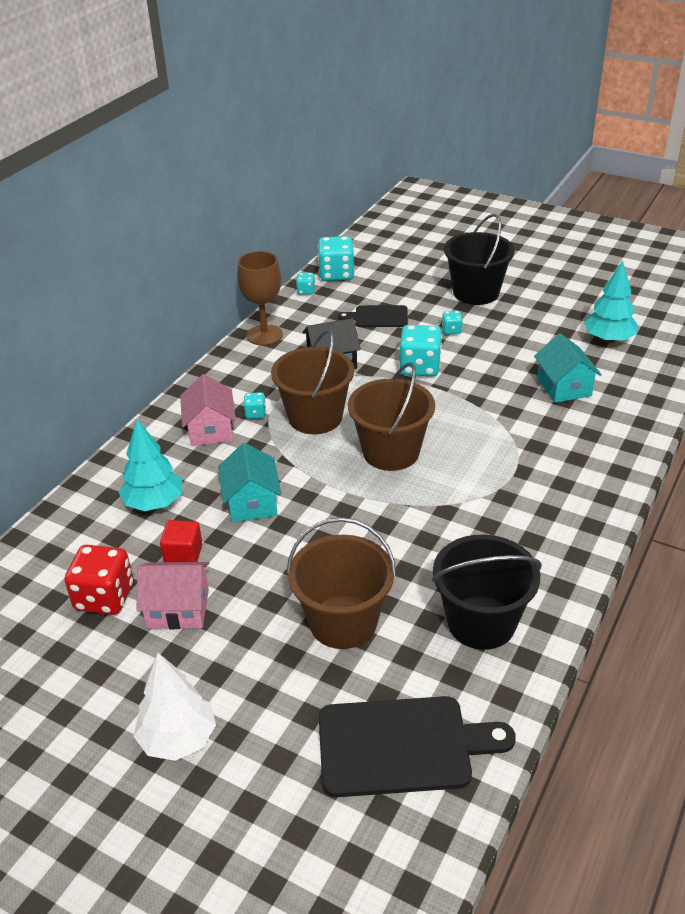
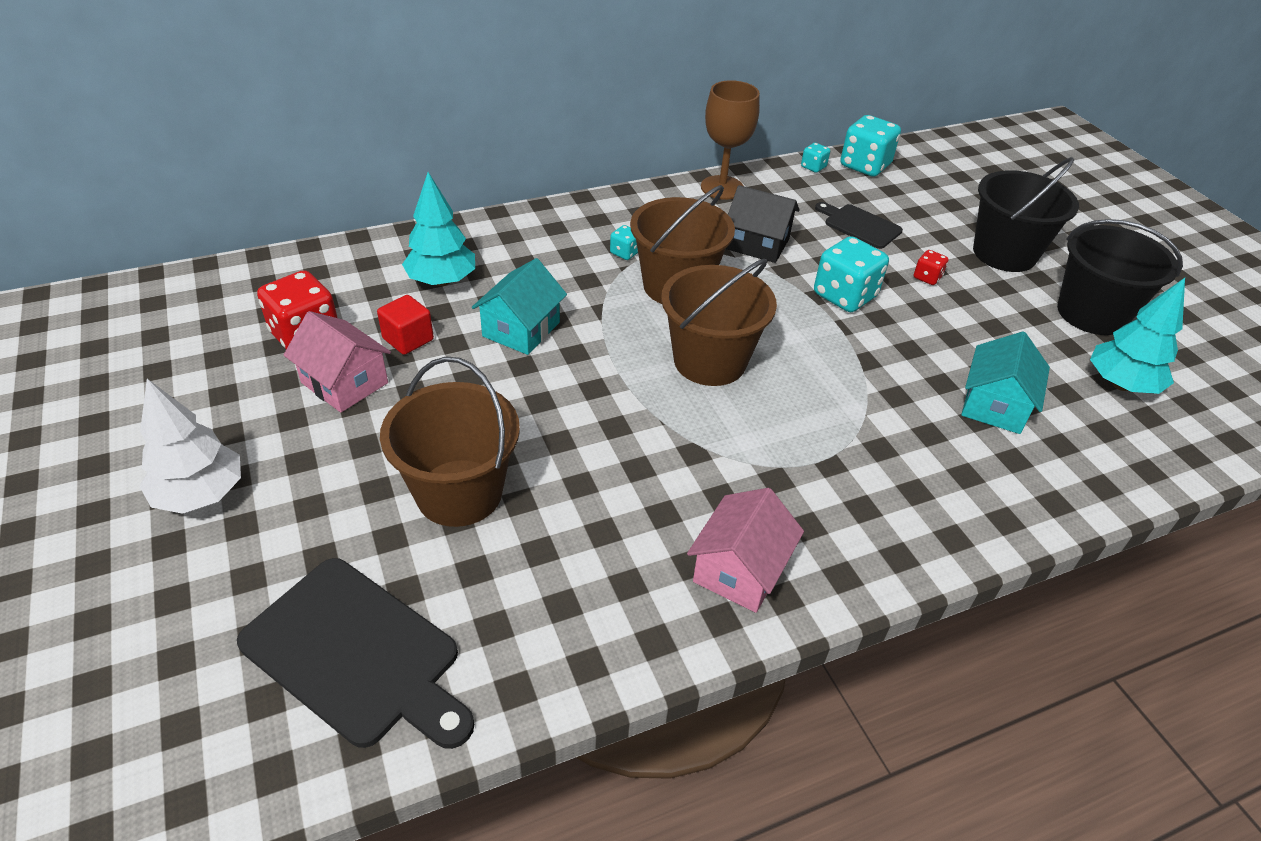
camera: 35 degrees right, 5 degrees up
(210, 429) = (568, 245): pink house -> pink house (740, 570)
(451, 330) = (927, 277): turquoise dice -> red dice
(481, 622) = (587, 591): black bucket -> black bucket (1091, 313)

